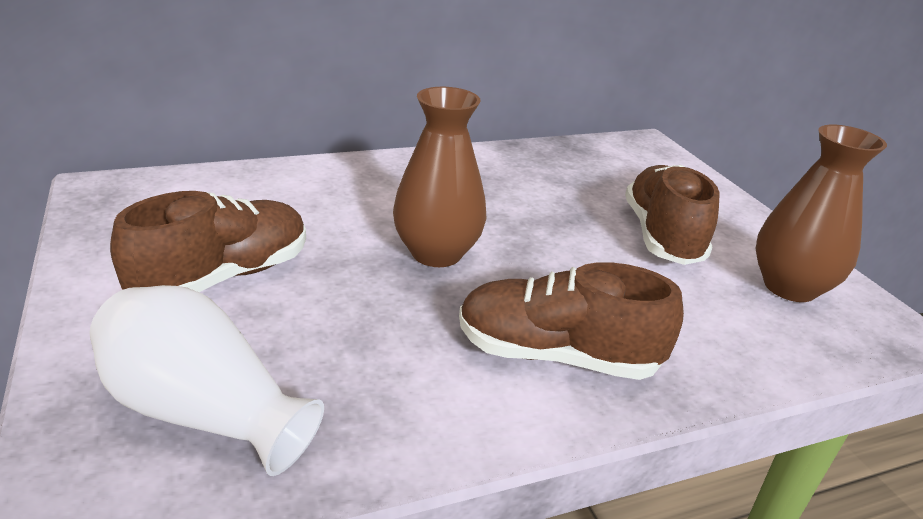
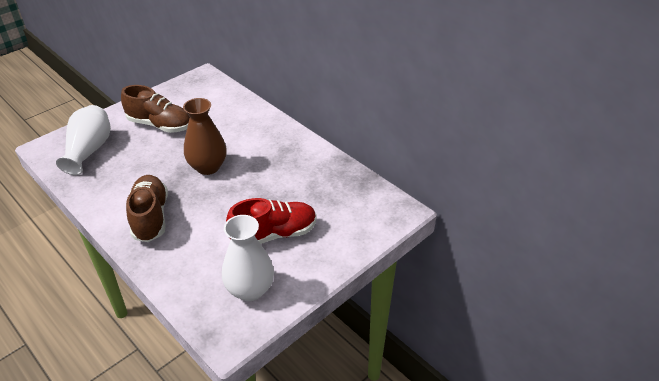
camera: 70 degrees right, 10 degrees up
(662, 236) = (274, 234): brown shoe -> red shoe
(789, 287) = (250, 289): brown vase -> white vase

